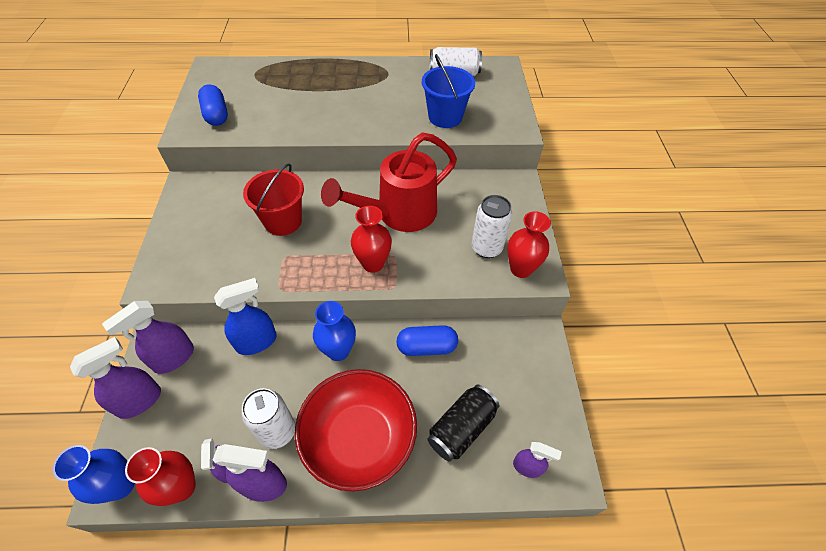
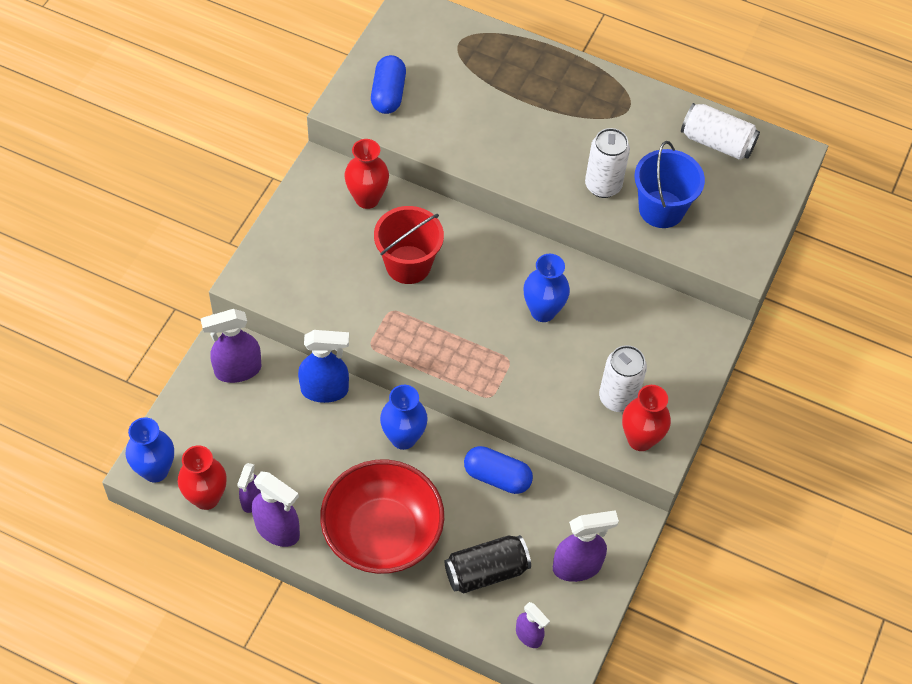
camera: 25 degrees right, 5 degrees up
(140, 401) = (193, 399): purple spray bottle -> purple spray bottle (577, 566)
(277, 431) = (309, 489): white can -> white can (603, 185)
(373, 263) = (481, 360): red vase -> red vase (367, 199)
(399, 214) = (543, 311): red watering can -> blue vase

